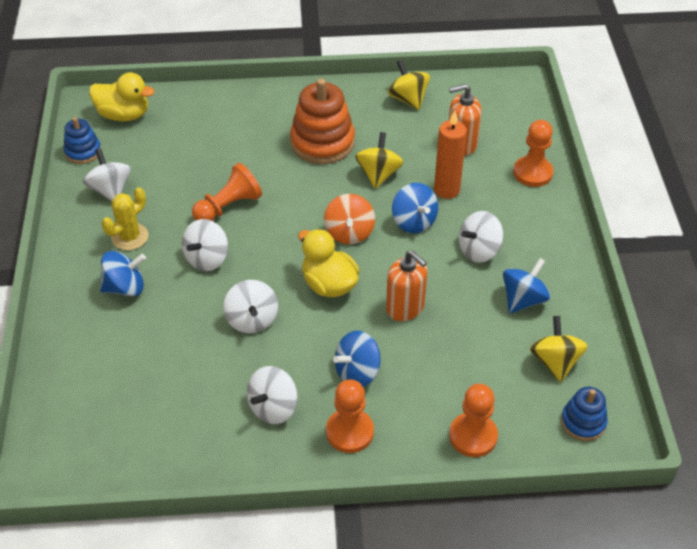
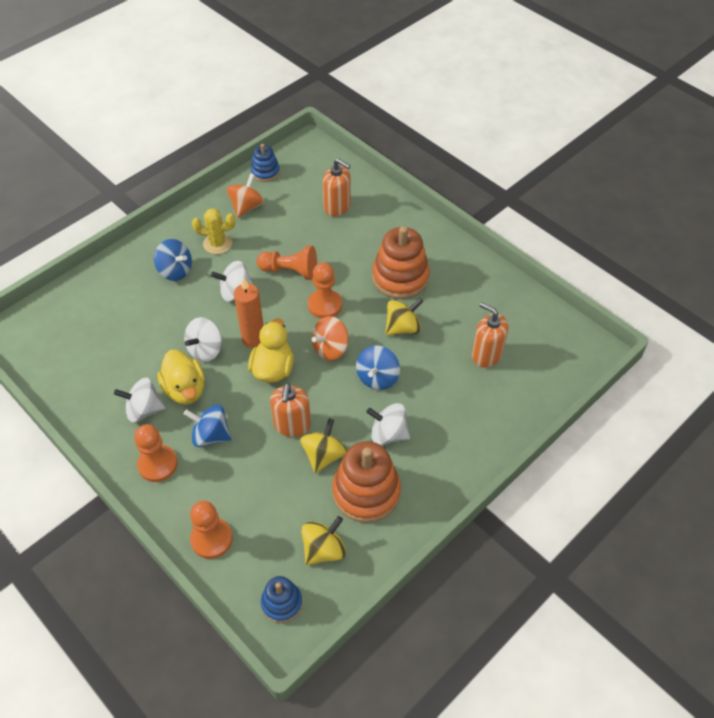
camera: 50 degrees right, 5 degrees up
(110, 190) = (246, 207): white spinning top -> orange spinning top
(124, 115) = (316, 166): yellow duck -> yellow duck (185, 389)
(191, 131) = (337, 207): none -> orange soap dispenser
(408, 99) = (497, 294): yellow spinning top -> yellow spinning top (323, 455)
(446, 190) = (429, 376): orange candle -> orange candle (253, 339)
(523, 299) = (366, 492): blue spinning top -> orange stacking toy
(532, 173) = (504, 418): orange pawn -> orange pawn (324, 305)

